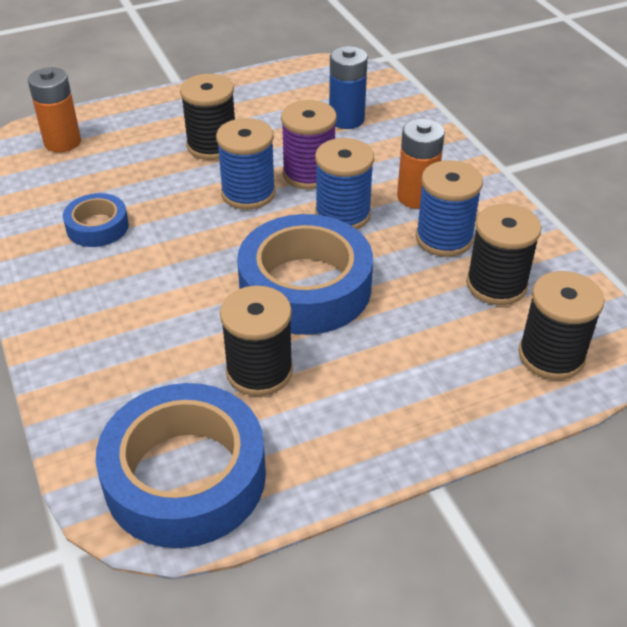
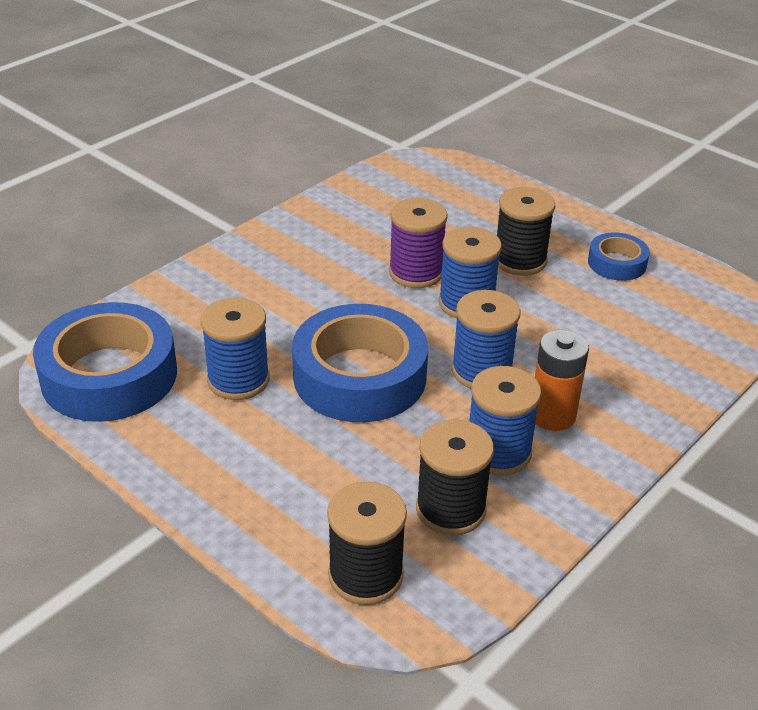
camera: 65 degrees right, 5 degrees down
(62, 142) = (453, 183): orange battery -> none
(97, 227) = (358, 239): blue tape -> blue tape (617, 263)
(259, 371) = (238, 380): black spool -> blue spool
(309, 174) = (528, 331): purple spool -> purple spool (416, 273)
(346, 119) = (644, 331): blue battery -> none

